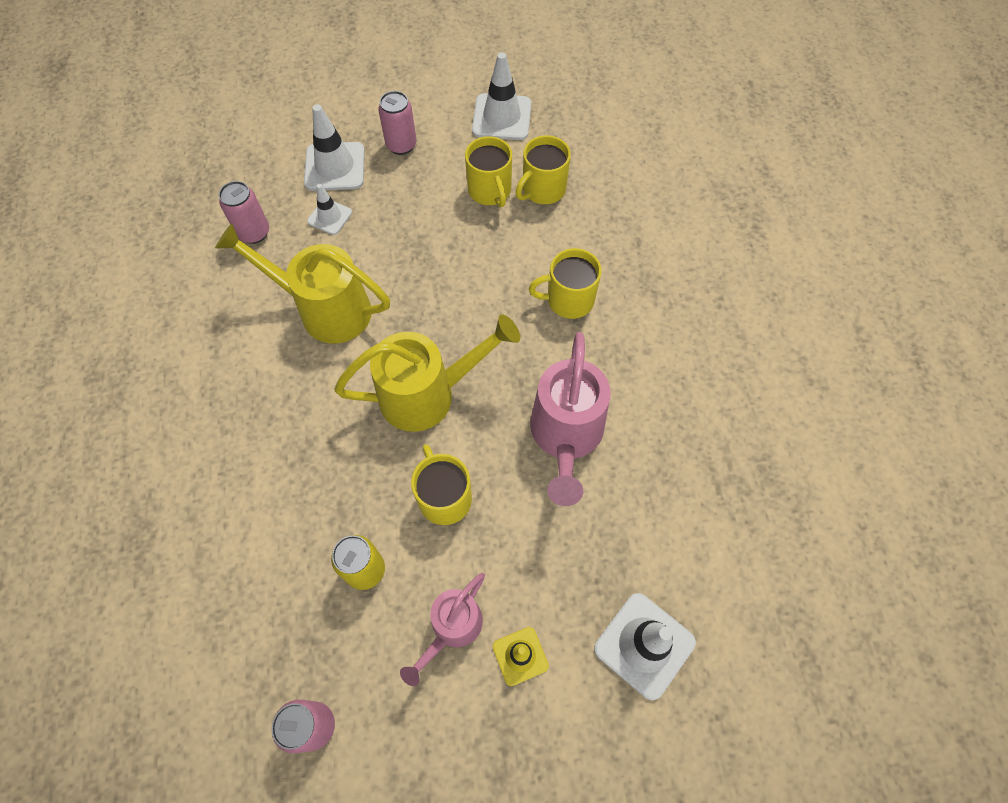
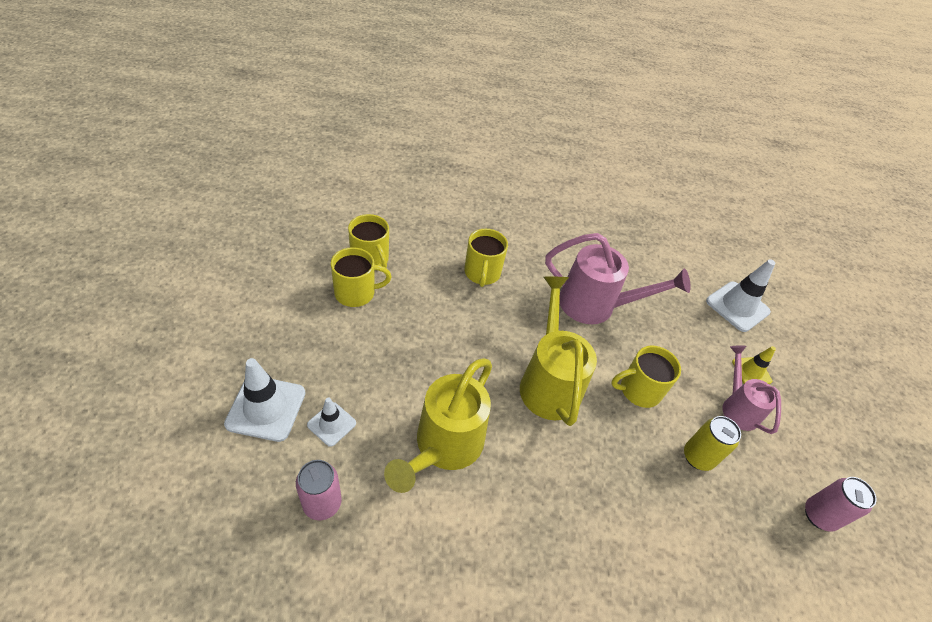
camera: 85 degrees left, 15 degrees down
(401, 145) = (268, 345): pink can -> none
(452, 628) = (737, 407): pink watering can -> pink watering can turned 150 degrees counterclockwise
(502, 117) = (276, 264): white traffic cone -> none

